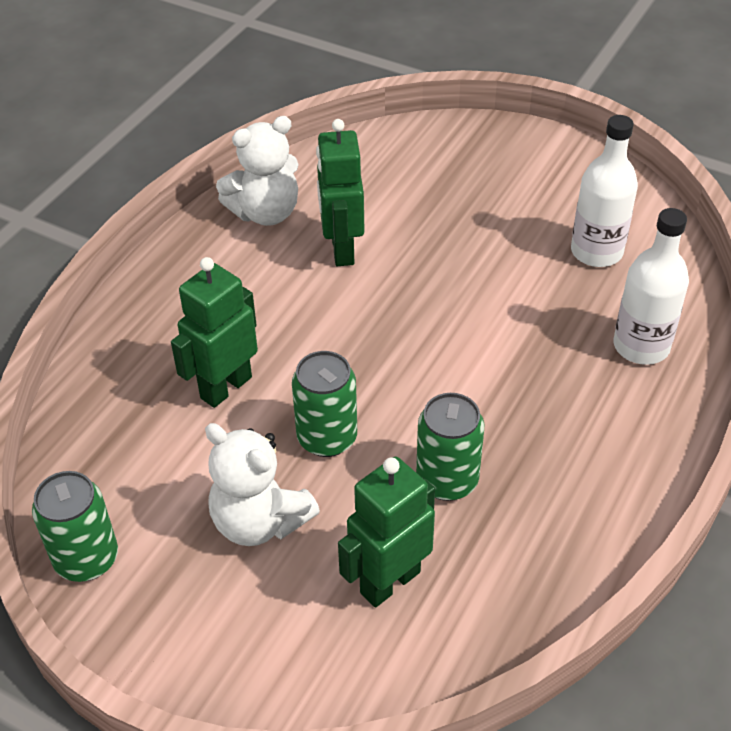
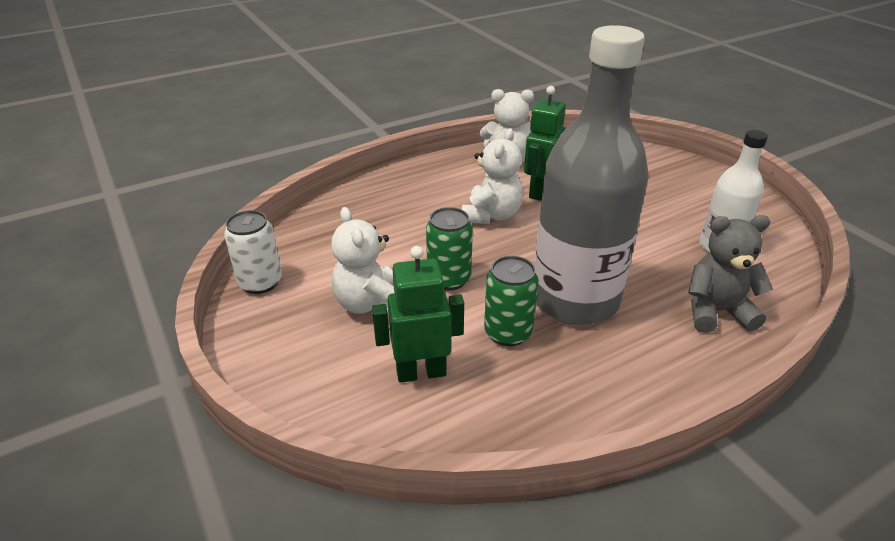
camera: 30 degrees right, 10 degrees down
(86, 559) = (260, 282): green can -> white can
(225, 387) = (411, 232): green robot -> none
(309, 315) = (491, 215): none -> white teddy bear
(489, 399) = (575, 299): none -> grey bottle
(641, 346) = (716, 311): white bottle -> grey teddy bear

